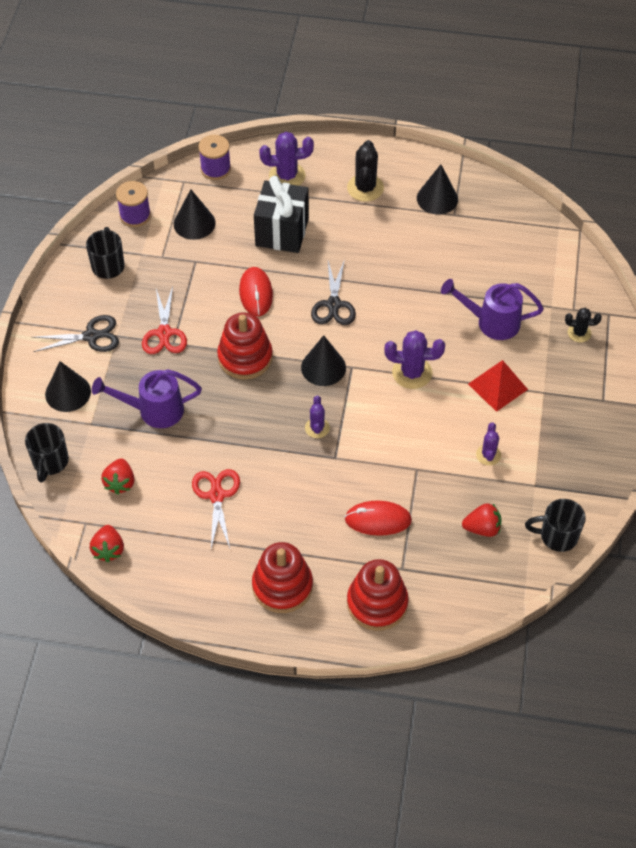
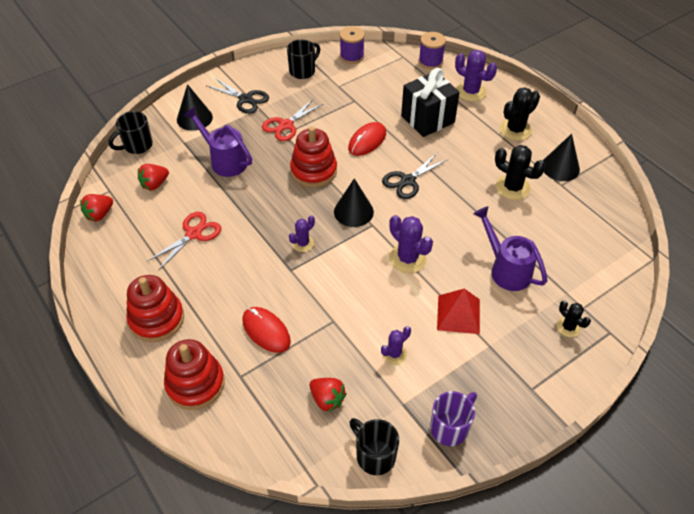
camera: 45 degrees right, 5 degrees down
(194, 223) = (380, 81): black cone -> none
(421, 246) = (512, 187): none -> black cactus
(582, 473) = (450, 427): none -> purple mug

